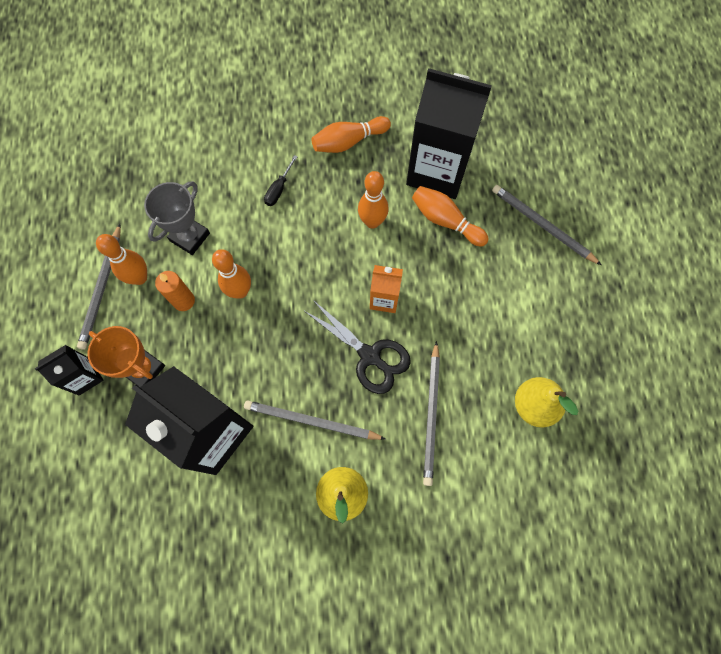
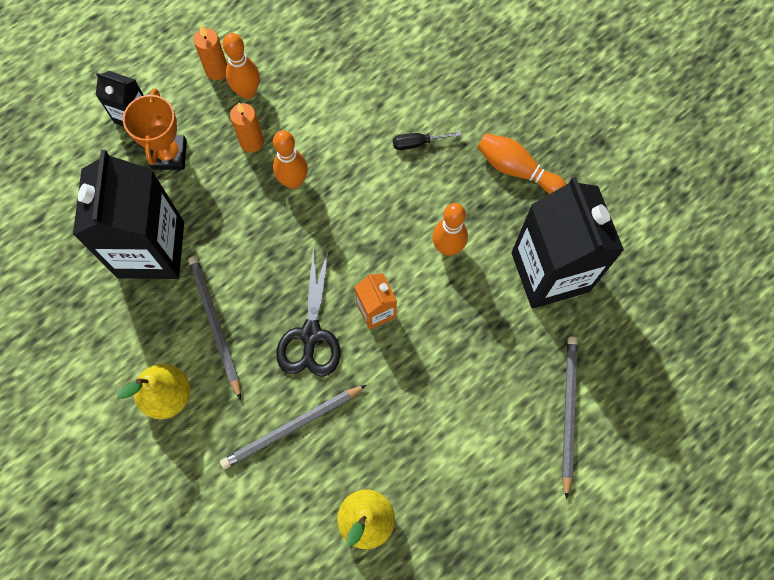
camera: 55 degrees right, 0 degrees up
(102, 288) = (217, 70): grey pencil -> orange candle
(190, 237) = (314, 103): grey trophy -> none
(445, 221) = (500, 314): orange bowling pin -> none

